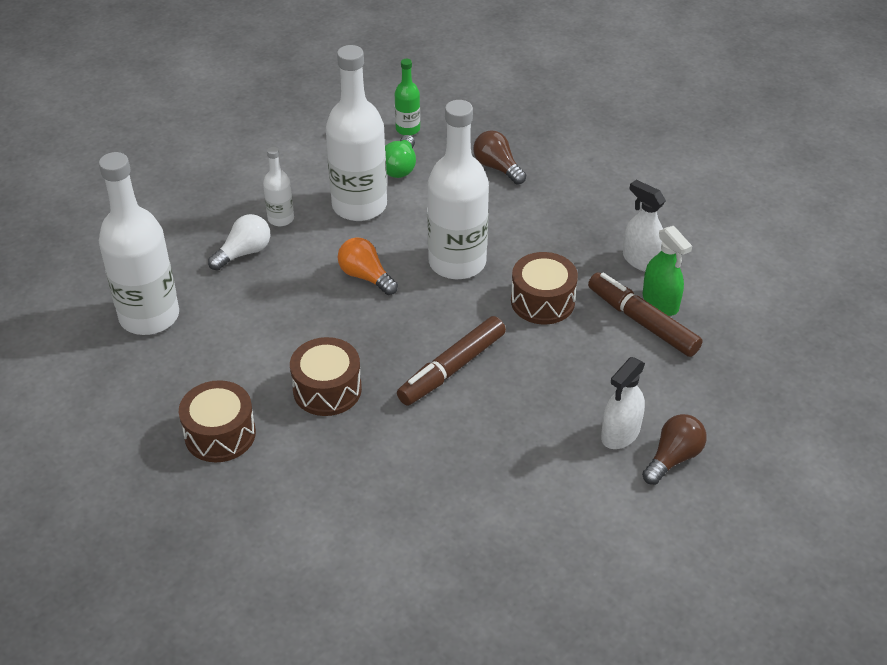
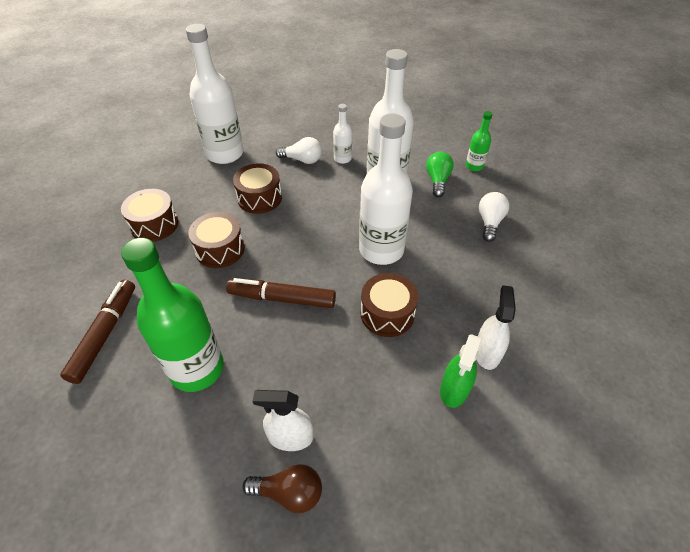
camera: 55 degrees right, 5 degrees up
(273, 320) = (259, 198): none -> brown drum
(365, 276) = (329, 216): orange light bulb -> none
(400, 167) = (437, 180): green light bulb -> green light bulb turned 120 degrees clockwise
(485, 473) = (197, 368): none -> green bottle
(497, 167) = (489, 222): brown light bulb -> white light bulb
(642, 322) = (422, 388): brown marker -> brown marker (105, 334)

